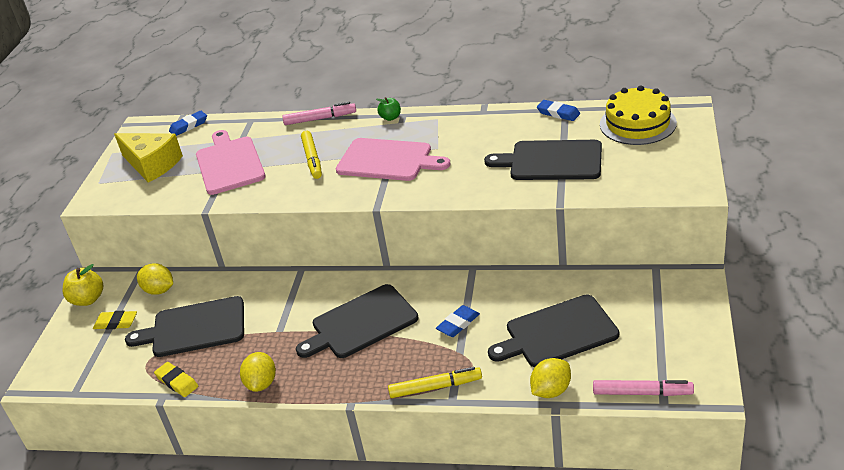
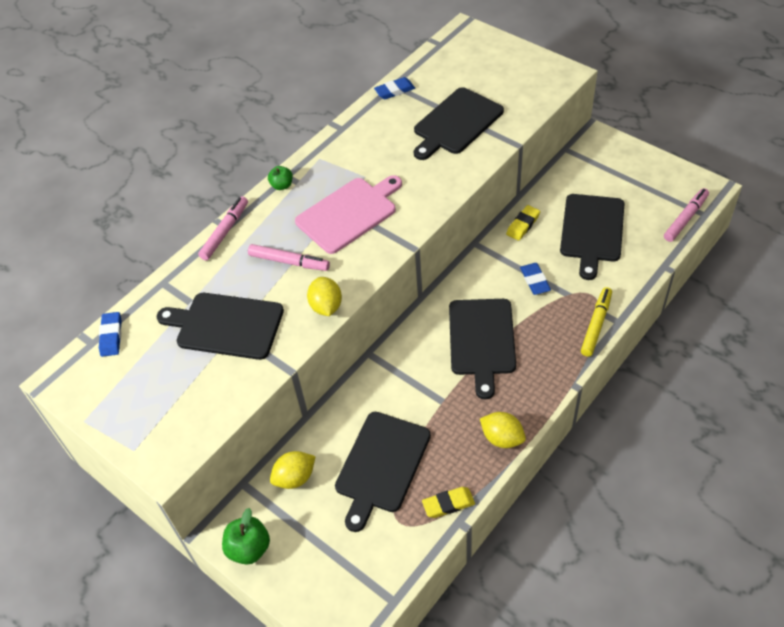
camera: 60 degrees left, 15 degrees up
(88, 299) = (249, 548): yellow apple -> green apple
(116, 323) = (313, 532): yellow eraser -> yellow eraser (523, 225)
(152, 164) = (153, 390): yellow cheese -> none
(229, 163) = (226, 325): pink cutting board -> black cutting board
(312, 159) = (289, 262): yellow marker -> pink marker
(551, 390) = (649, 262): yellow lemon -> yellow lemon (326, 306)
(637, 123) = (456, 60): yellow cake -> none

